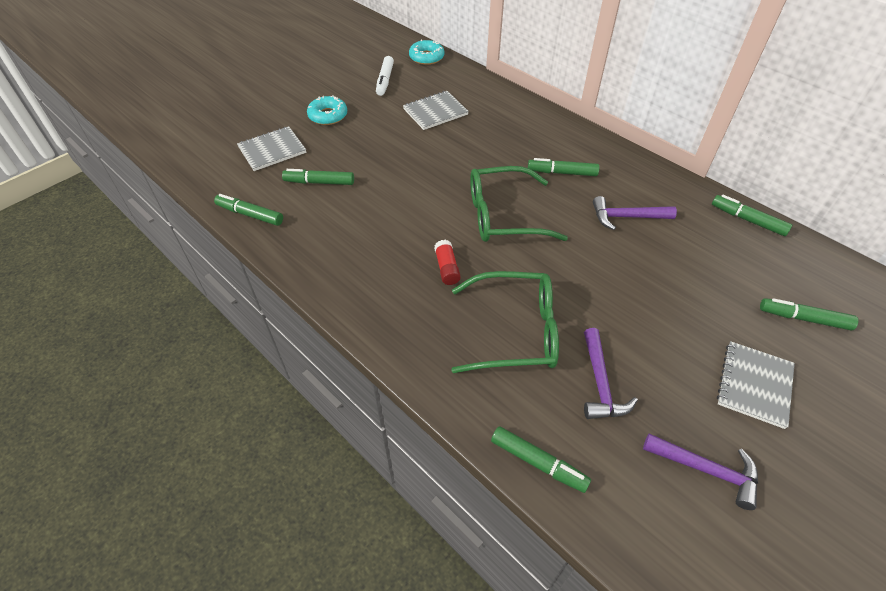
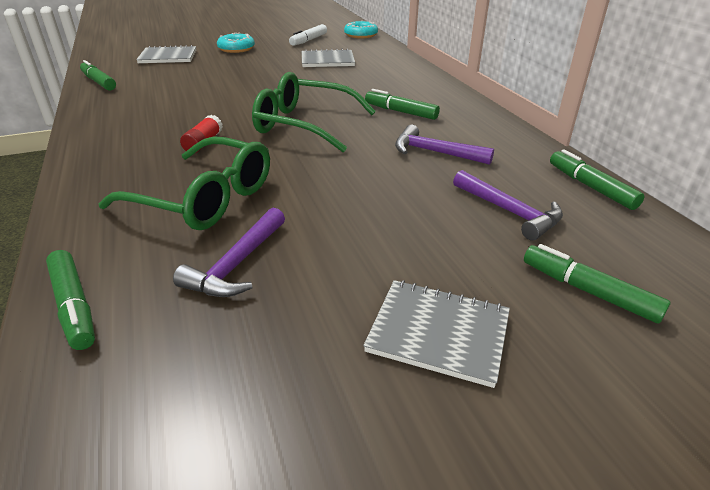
camera: 25 degrees right, 15 degrees down
(319, 182) = (176, 77): green marker -> none
(706, 470) = (261, 396): purple hammer -> purple hammer (509, 211)
(754, 385) = (438, 333): grey notebook -> grey notebook turned 60 degrees clockwise

